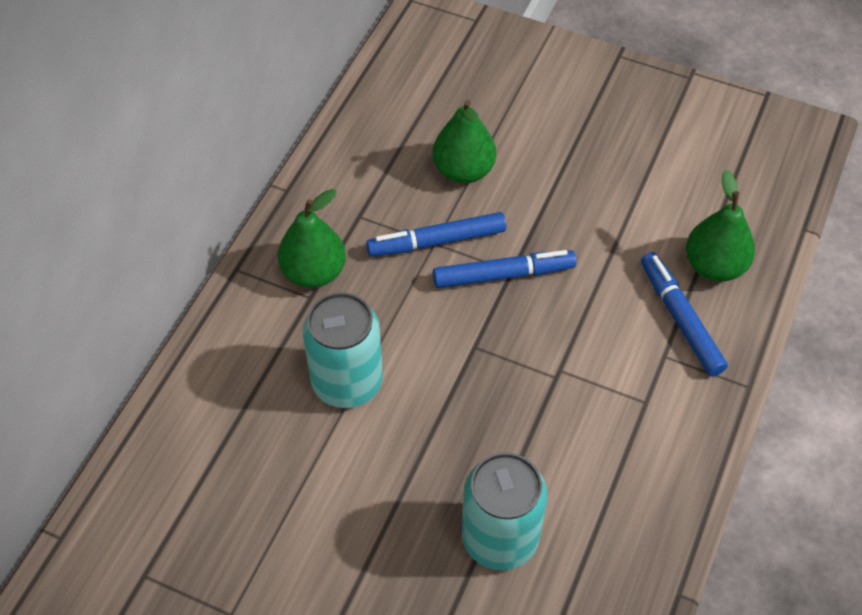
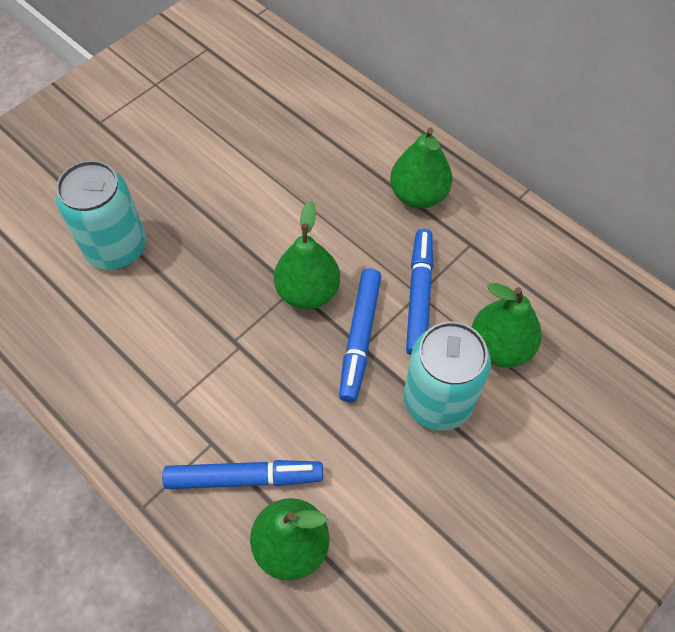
camera: 110 degrees right, 5 degrees up
(347, 382) = (300, 190): turquoise can -> turquoise can (438, 401)
(472, 332) = (308, 292): none -> green pear

